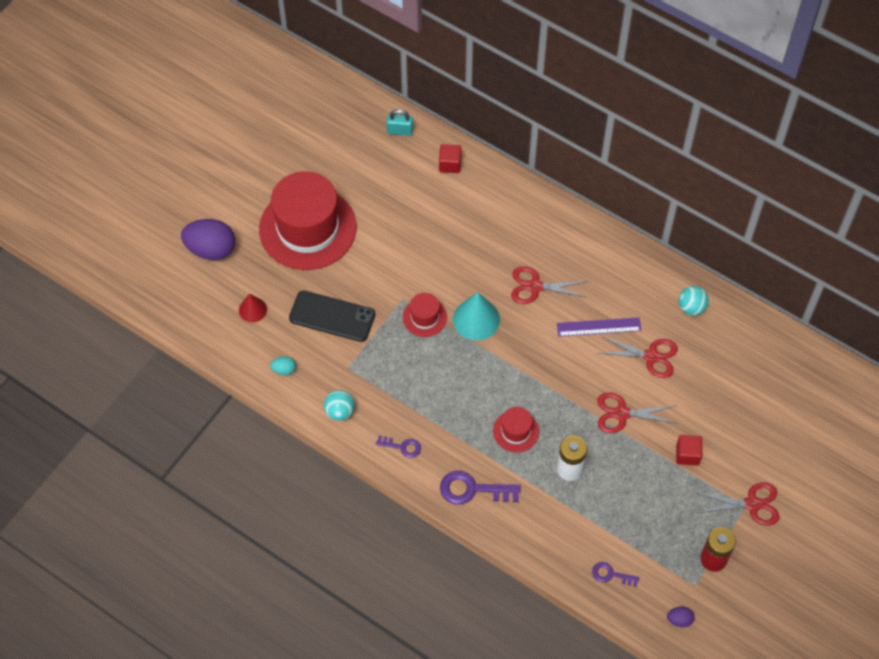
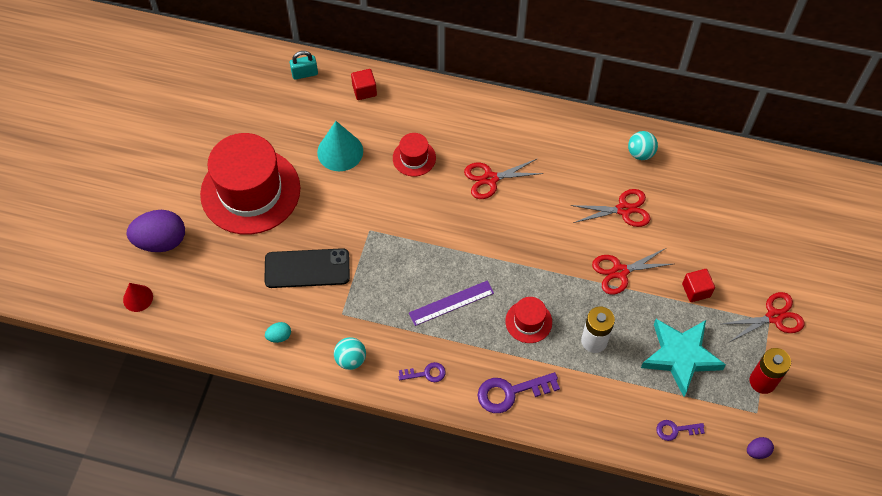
camera: 20 degrees left, 0 degrees up
(252, 309) = (225, 287): red cone -> red cone (138, 298)
(424, 317) = (397, 241): red hat -> red hat (414, 158)
(476, 319) = (447, 227): turquoise cone -> turquoise cone (340, 151)
(599, 327) = (564, 197): purple ruler -> purple ruler (451, 303)
(645, 510) = (680, 356): none -> turquoise star

